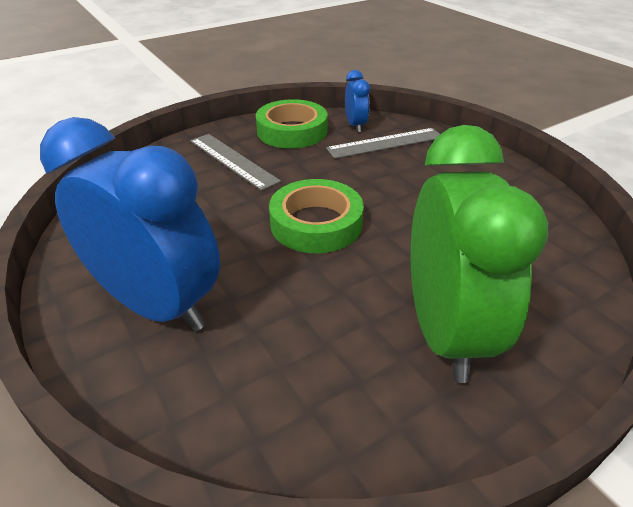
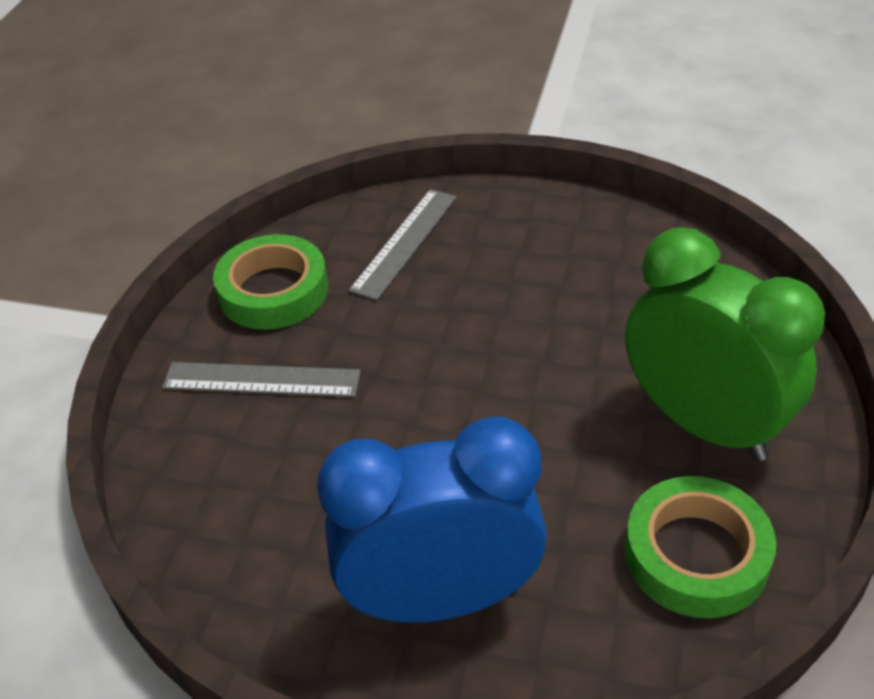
camera: 40 degrees left, 5 degrees up
(316, 223) = (466, 396): green tape -> green tape (696, 555)
(355, 125) = (338, 236): blue clock -> none

